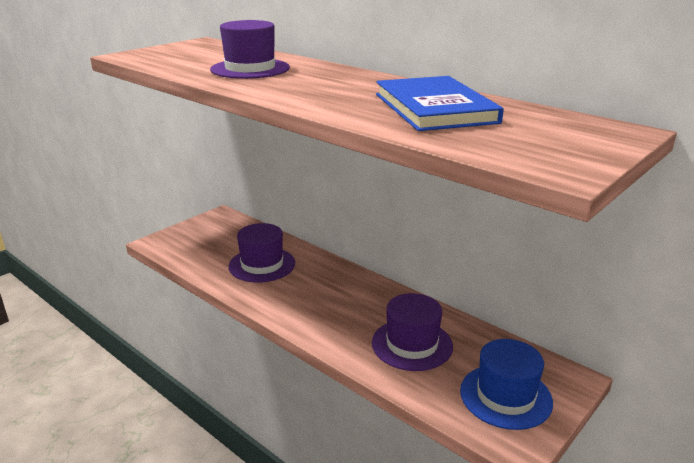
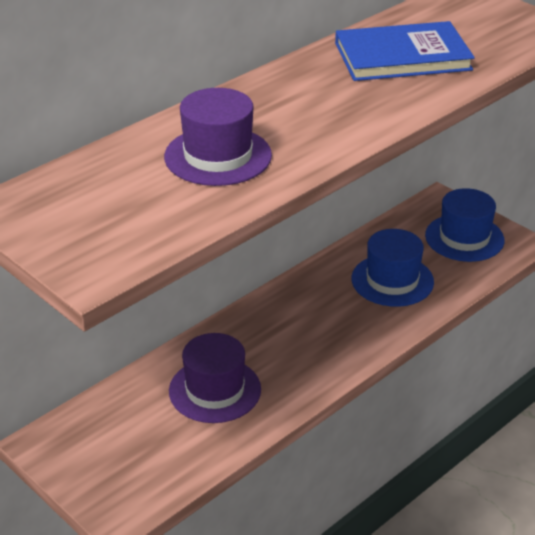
camera: 85 degrees left, 10 degrees up
(412, 344) = (392, 280): purple hat -> blue hat

